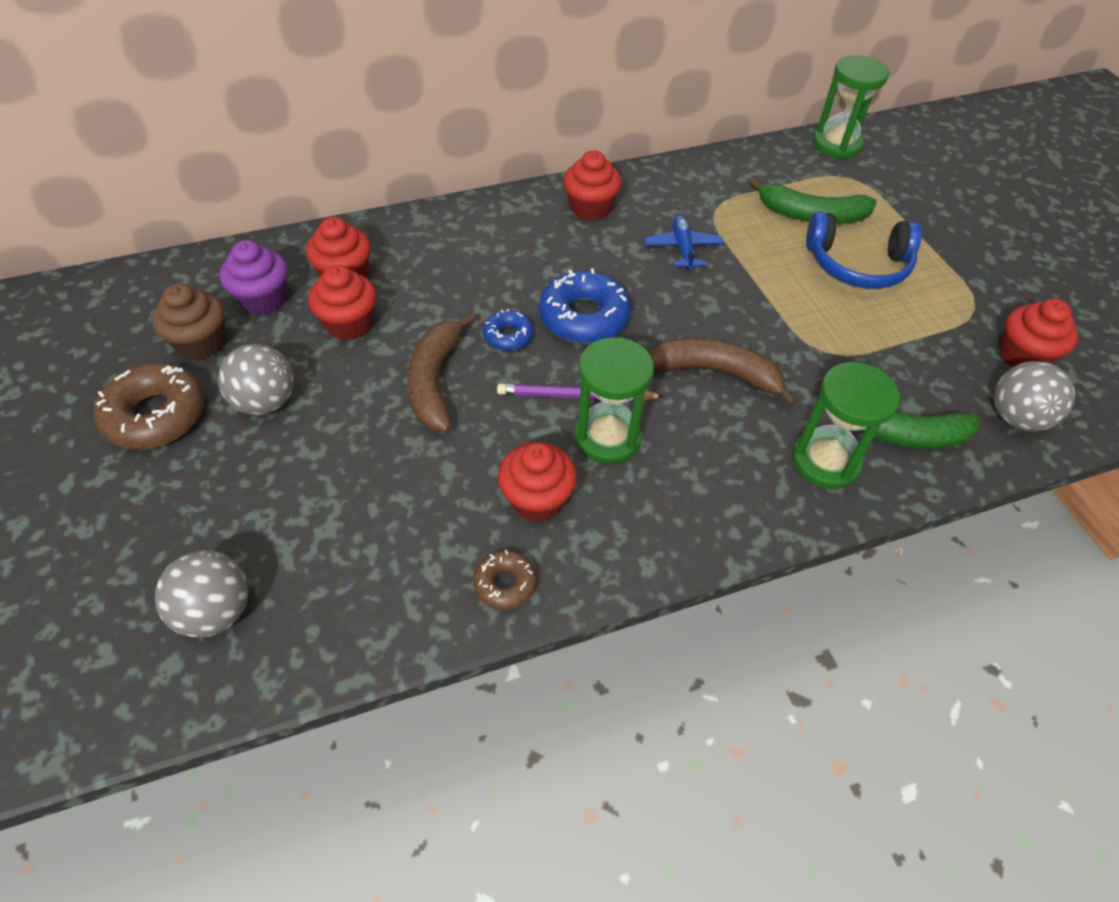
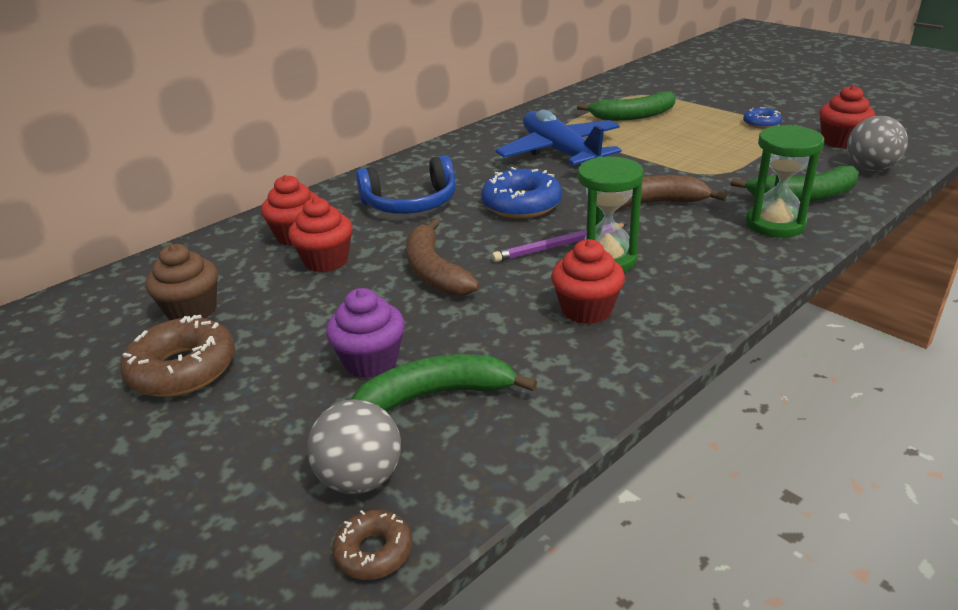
camera: 20 degrees left, 20 degrees down
(263, 299) = (232, 269): purple cupcake -> purple cupcake (371, 361)
(266, 402) = (289, 328): grey ball -> none
(332, 545) = (435, 395): none -> green banana
(505, 584) = (610, 366): brown donut -> brown donut (374, 552)
(508, 336) = (471, 230): blue donut -> blue donut (761, 123)
(590, 208) = (470, 151): red cupcake -> none
(682, 248) = (560, 153): blue plane -> blue plane, size x2.04
(837, 144) = (615, 82): green hourglass -> none
(857, 265) = (690, 130): blue headphones -> blue headphones (411, 203)

